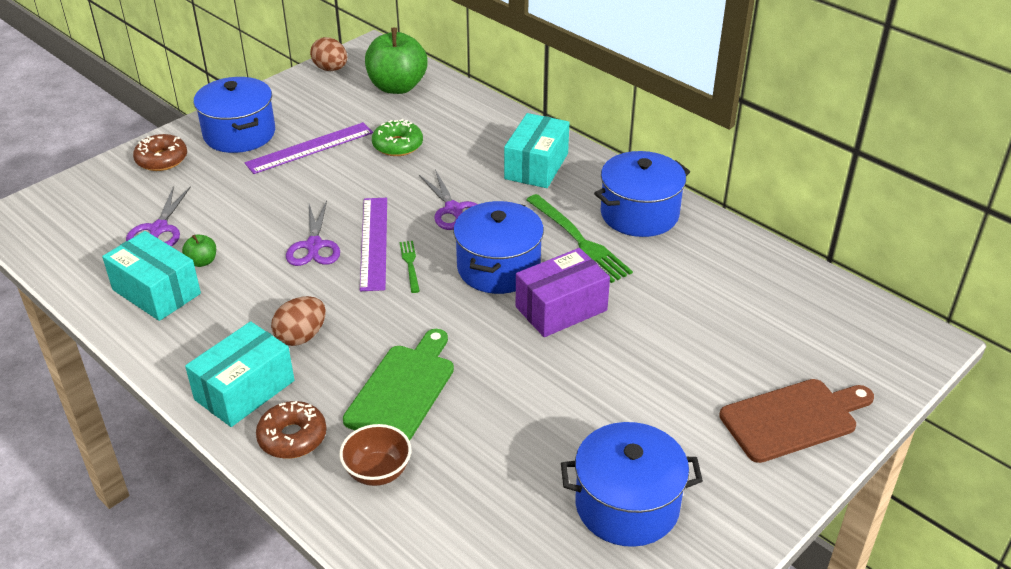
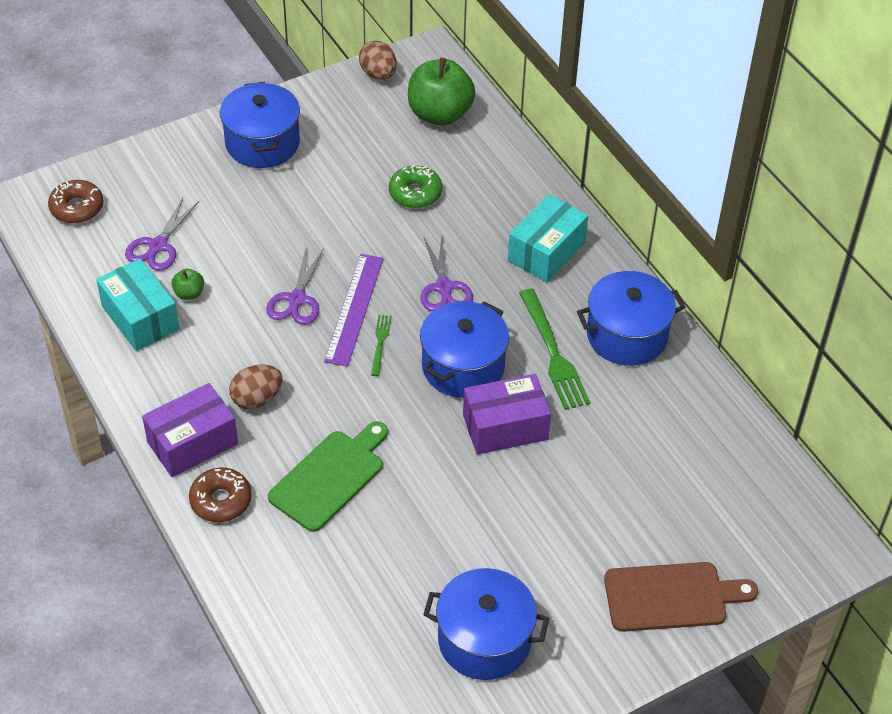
camera: 15 degrees right, 10 degrees up
(162, 159) = (179, 160): brown donut -> brown donut (77, 208)
(244, 390) = (192, 443): turquoise box -> purple box
(310, 148) = (327, 177): purple ruler -> none
(377, 472) = (283, 553): brown bowl -> none

